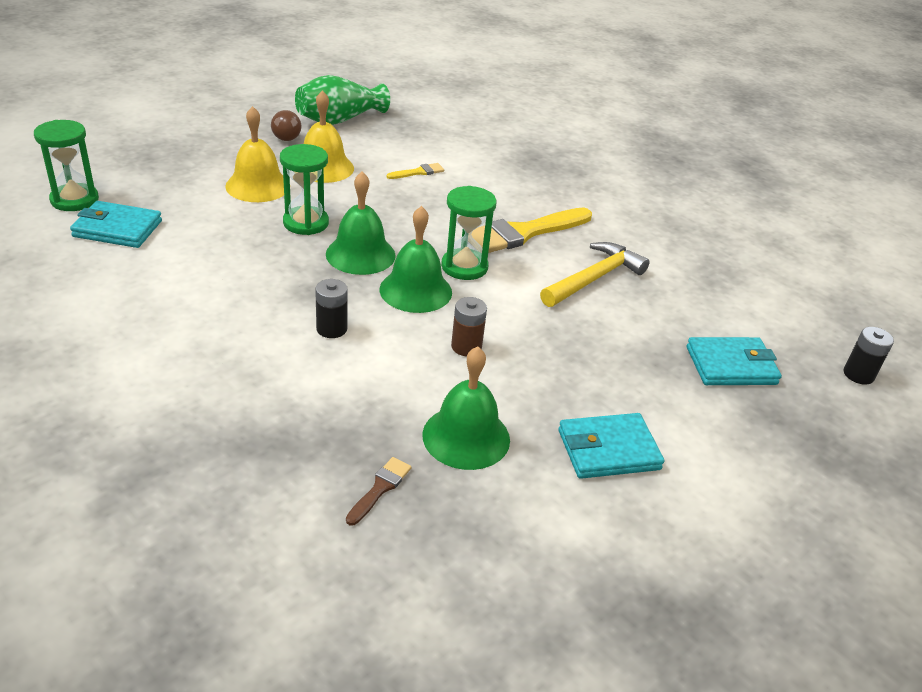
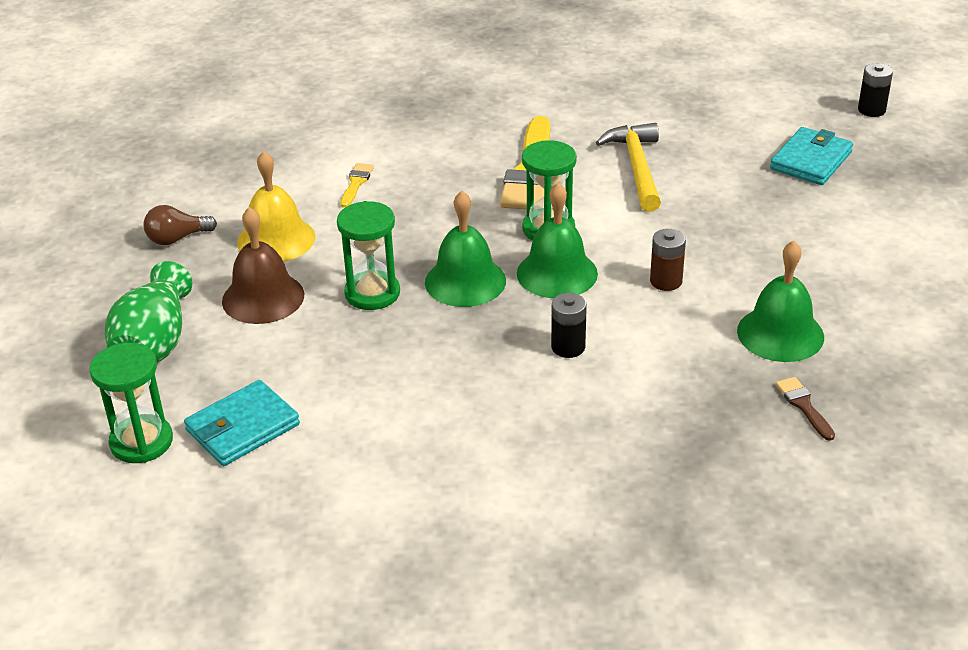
camera: 45 degrees left, 0 degrees up
(258, 186) = (263, 297): yellow bell -> brown bell
(285, 136) = (177, 238): brown light bulb -> brown light bulb turned 135 degrees clockwise
(339, 120) = (187, 188): green vase -> green vase (154, 344)
(608, 450) = (854, 269): turquoise wallet -> none

